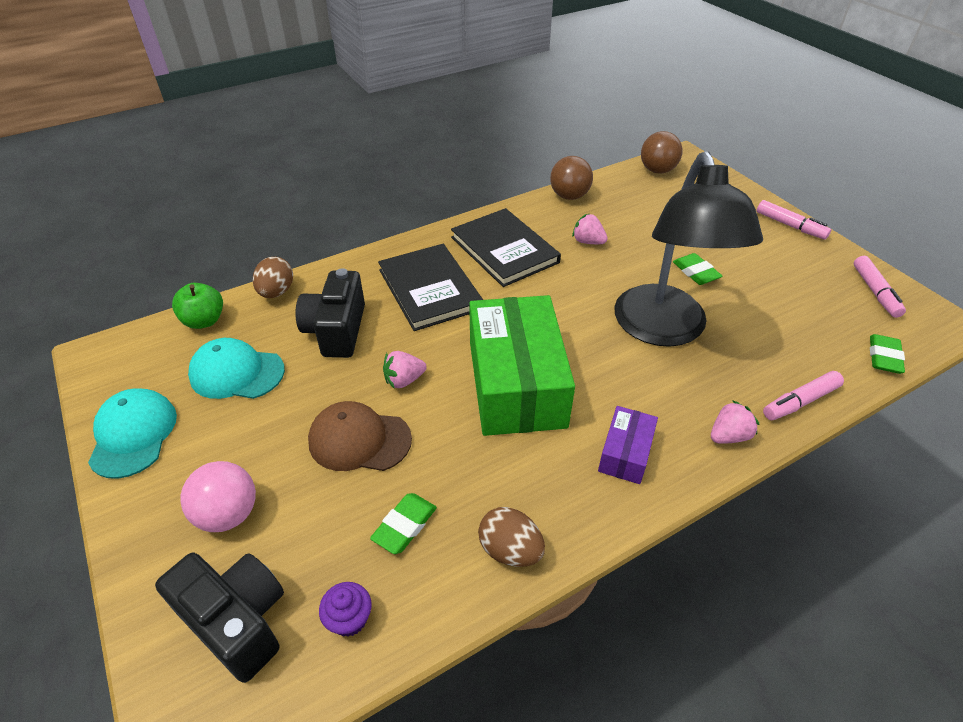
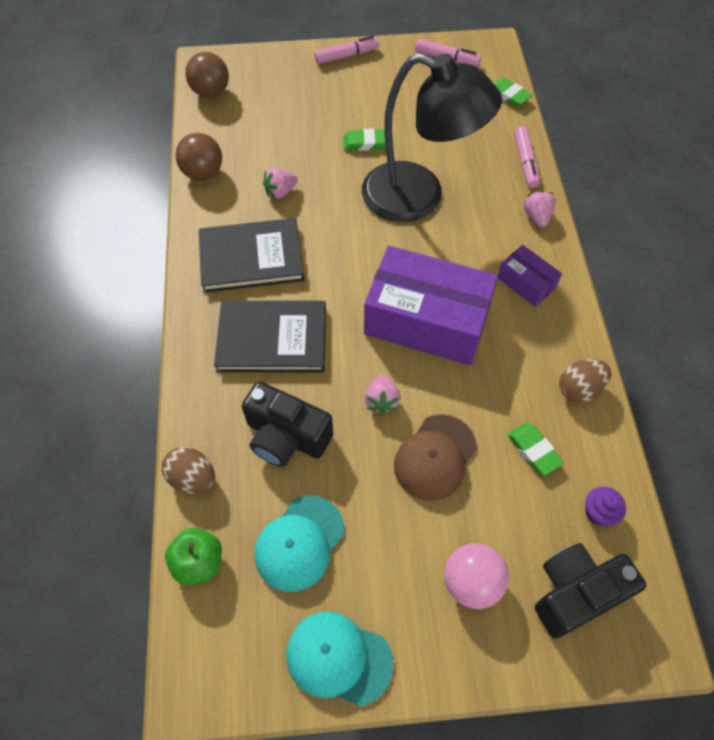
camera: 65 degrees left, 15 degrees up
(516, 384) = (427, 320): green box -> purple box

